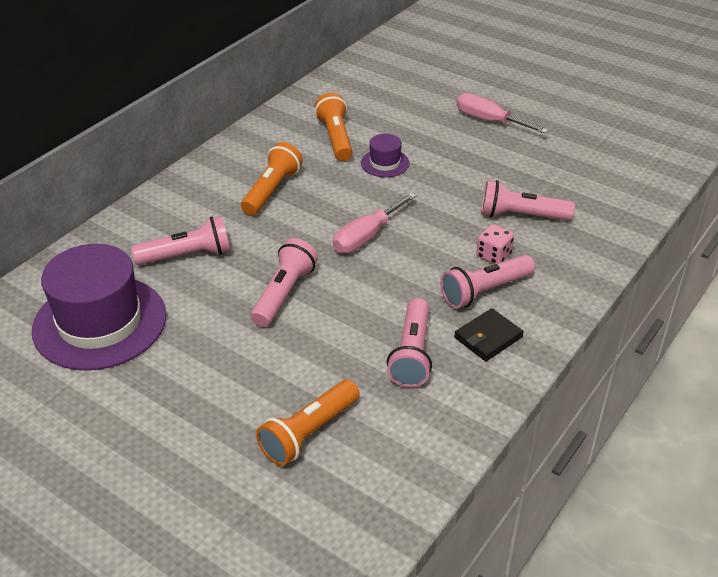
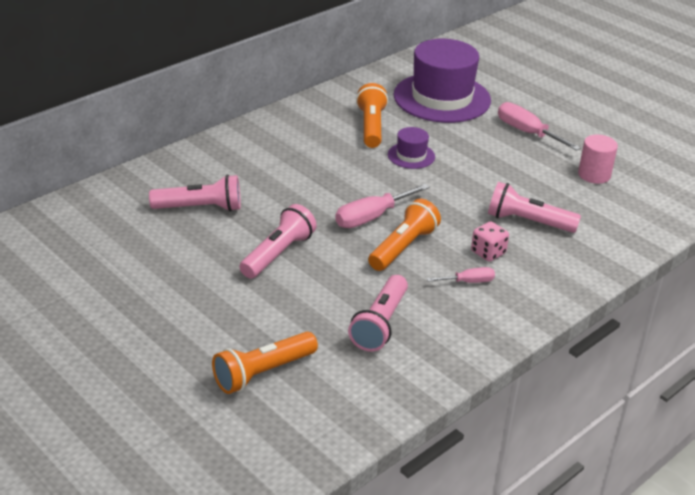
camera: 10 degrees right, 5 degrees down
(100, 322) = (105, 251): purple hat -> purple hat (442, 98)
(271, 190) = (295, 164): orange flashlight -> orange flashlight (403, 247)
(485, 291) = (468, 282): pink flashlight -> pink screwdriver
(488, 337) = (457, 322): black wallet -> none
(567, 155) = (594, 175): none -> pink cylinder

